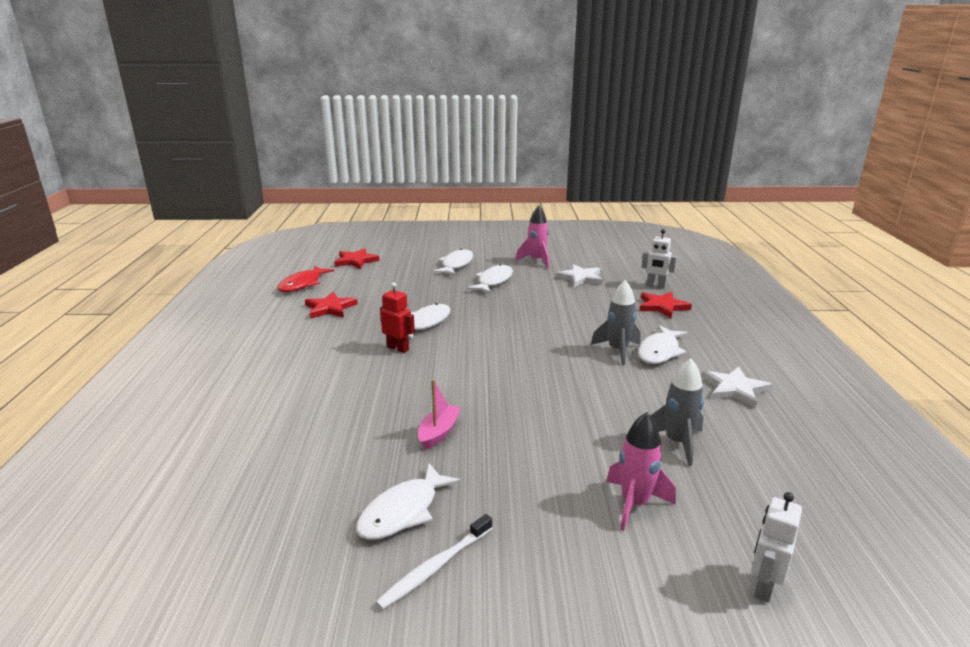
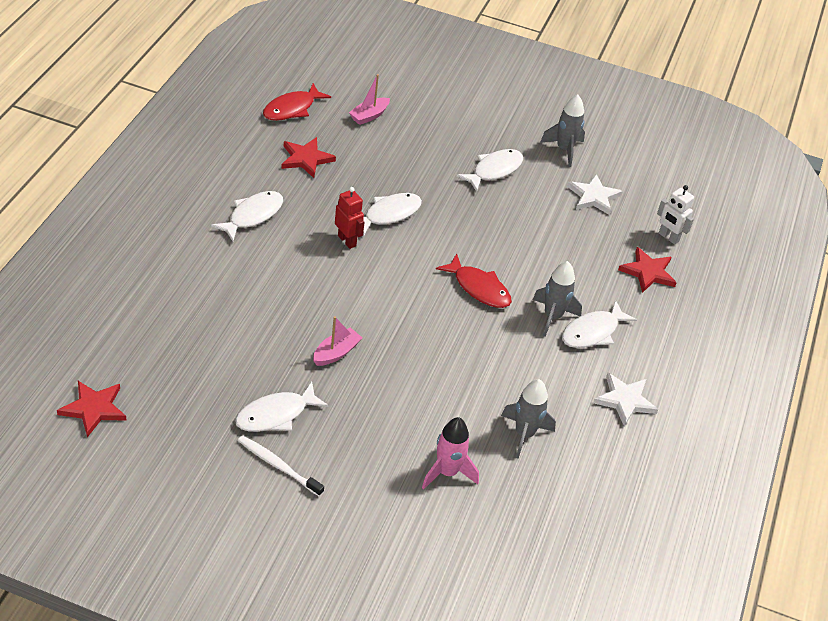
camera: 15 degrees right, 20 degrees up
(356, 261) = (363, 84): red star -> red star (94, 409)
(371, 275) = (369, 116): none -> pink boat
(434, 568) = (277, 465): white toothbrush -> white toothbrush turned 60 degrees clockwise
(456, 264) = (469, 127): white fish -> white fish (253, 215)
(536, 261) = (564, 150): pink rocket -> grey rocket
(539, 349) = (479, 288): none -> red fish
(763, 587) = (488, 563): white robot -> none

